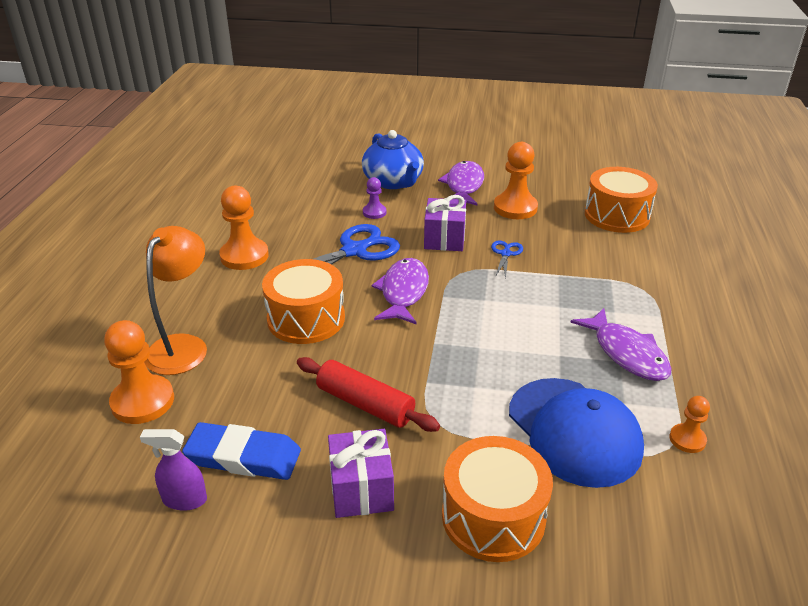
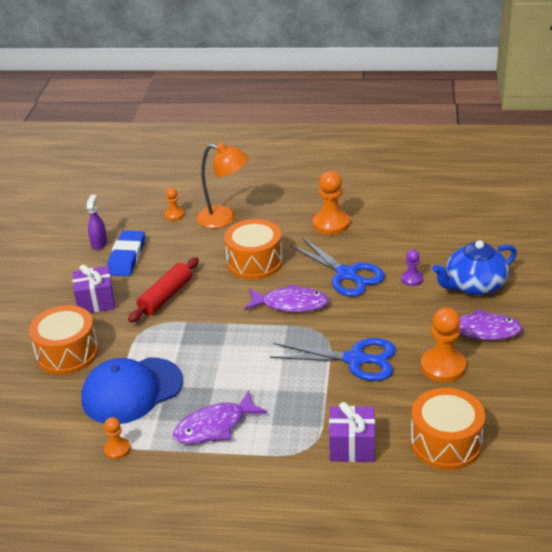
camera: 90 degrees right, 0 degrees up
(143, 401) = (174, 215): orange pawn -> orange pawn, size x0.54
(444, 239) = (374, 322): purple gift -> purple gift (352, 446)
(505, 254) = (355, 359): blue scissors -> blue scissors, size x2.05

